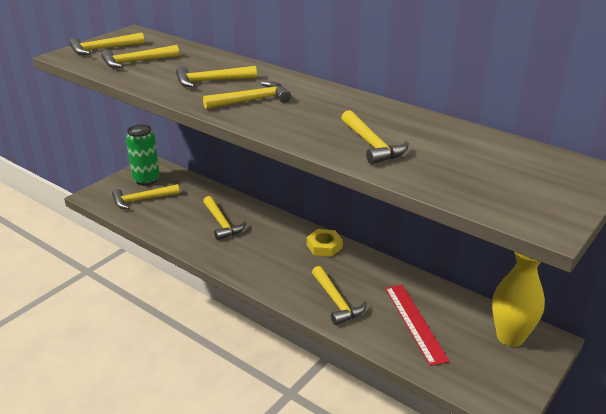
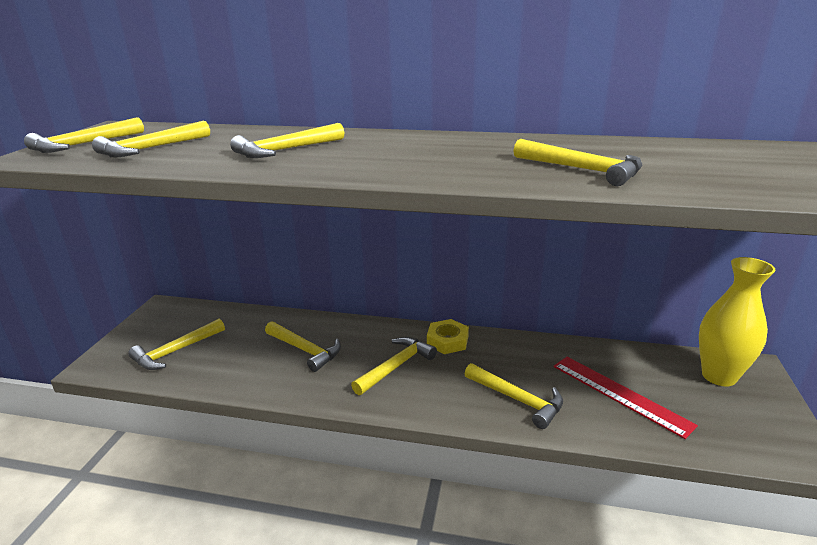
camera: 25 degrees left, 5 degrees down
(146, 180) = (166, 326): green can -> none
(252, 100) = (368, 158): yellow hammer -> yellow hammer (396, 366)

